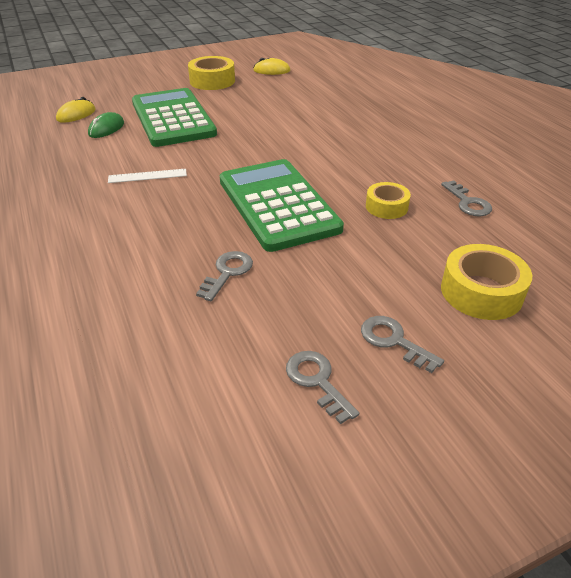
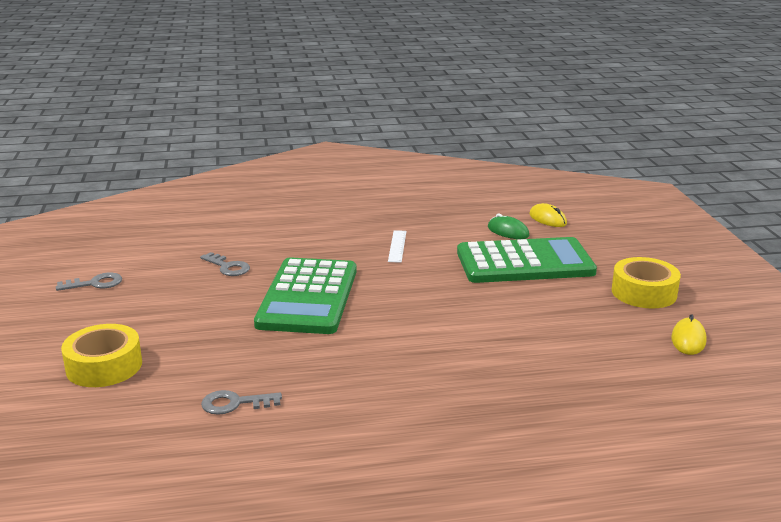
camera: 105 degrees right, 15 degrees down
(278, 204) = (308, 297): green calculator -> green calculator turned 105 degrees clockwise
(386, 207) = (264, 351): yellow tape -> none
(394, 341) = (97, 315): grey key -> none

